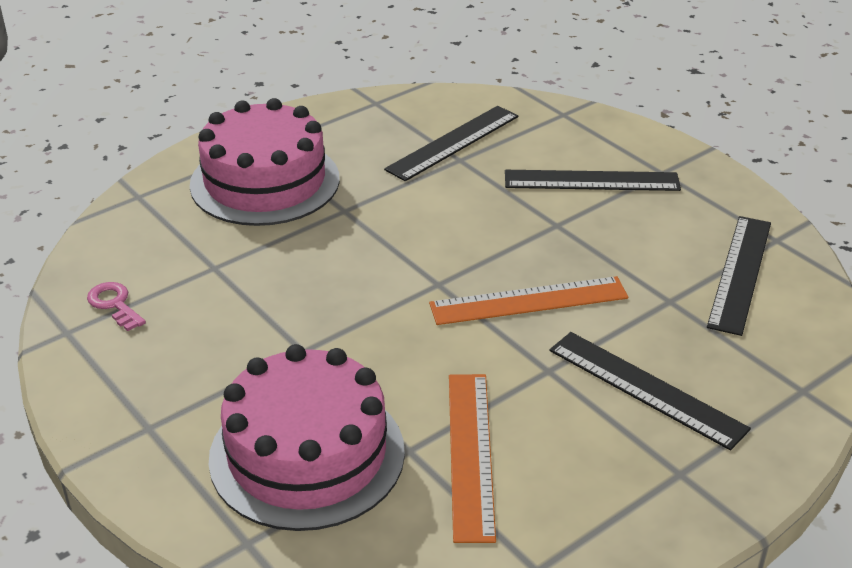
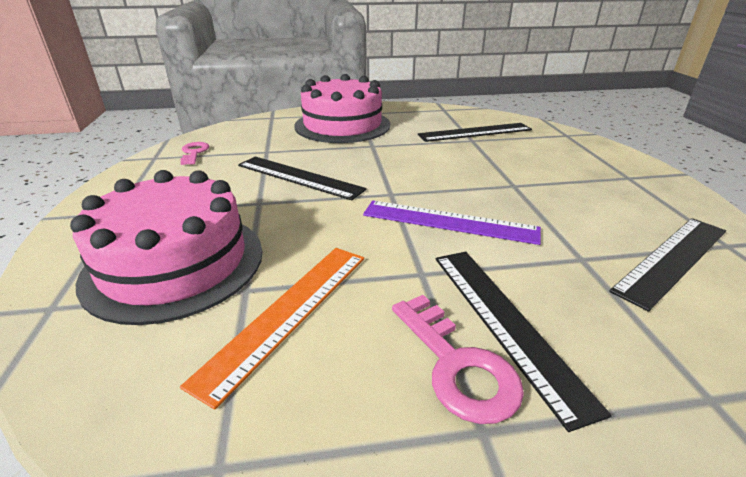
camera: 30 degrees right, 5 degrees down
(528, 301) = (449, 221): orange ruler -> purple ruler
(591, 181) = (562, 169): black ruler -> black ruler (299, 177)
(635, 438) = (457, 365): none -> pink key

